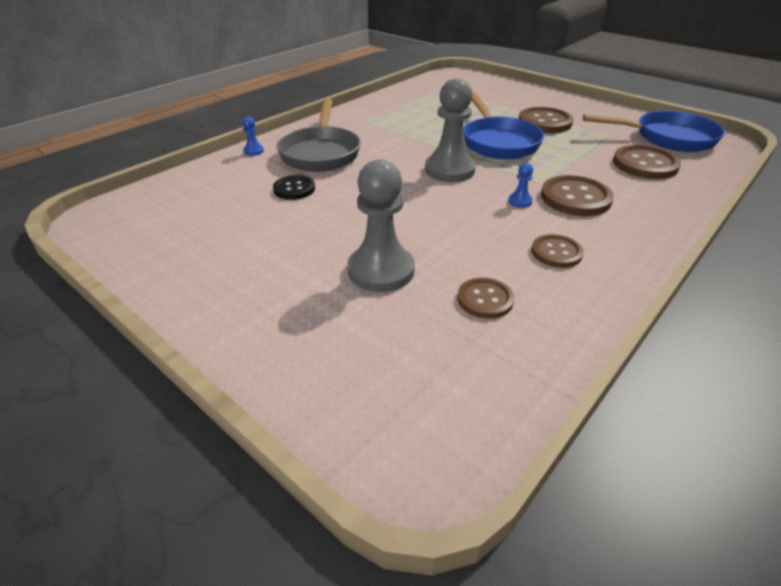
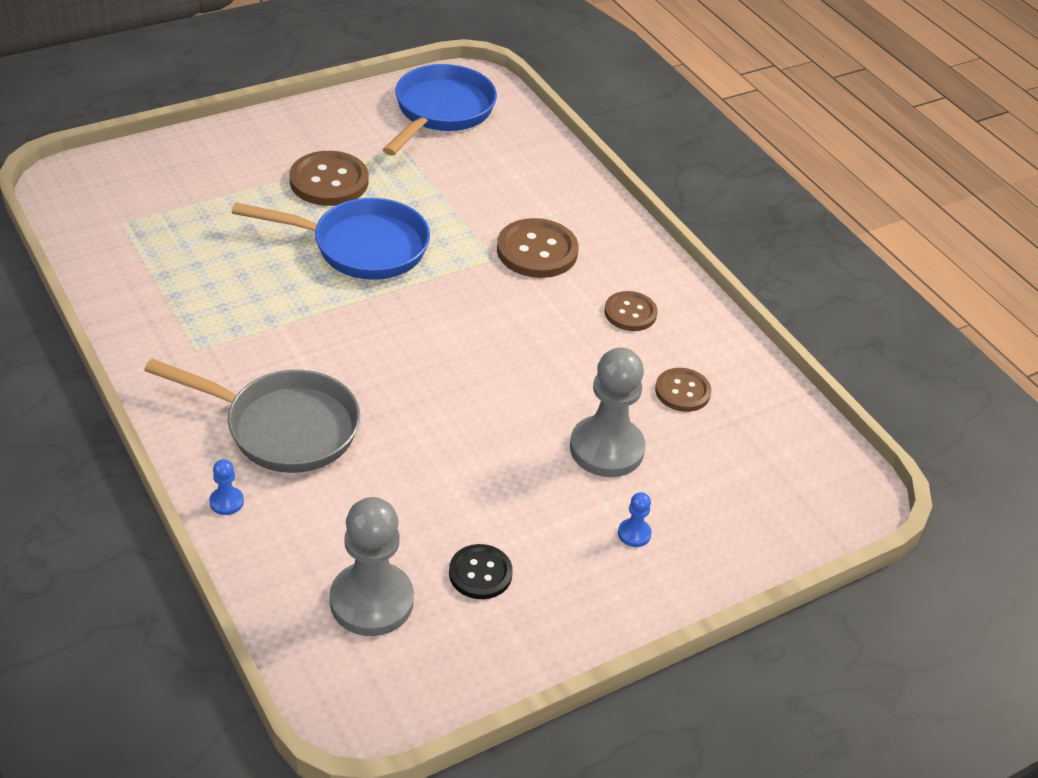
camera: 75 degrees left, 5 degrees up
(294, 189) = (383, 480): black button -> black button (480, 573)
(449, 170) = (414, 320): grey pawn -> grey pawn (371, 601)
(520, 201) = (522, 294): blue pawn -> blue pawn (634, 534)
(645, 164) = (493, 164): brown button -> none

